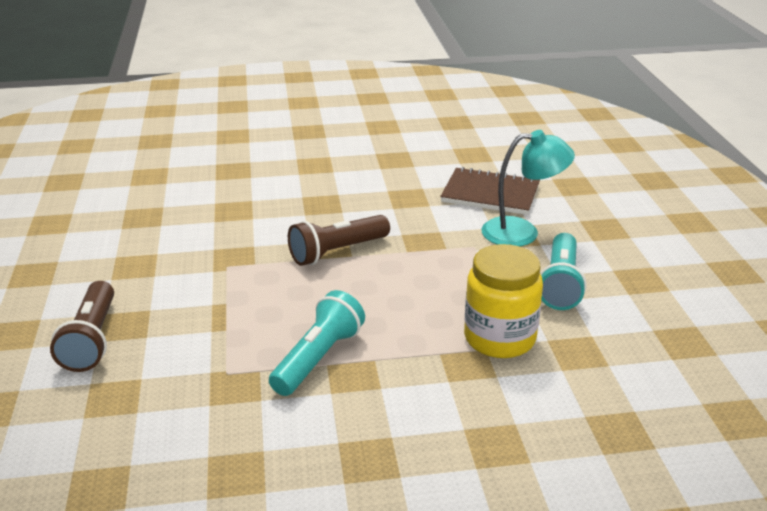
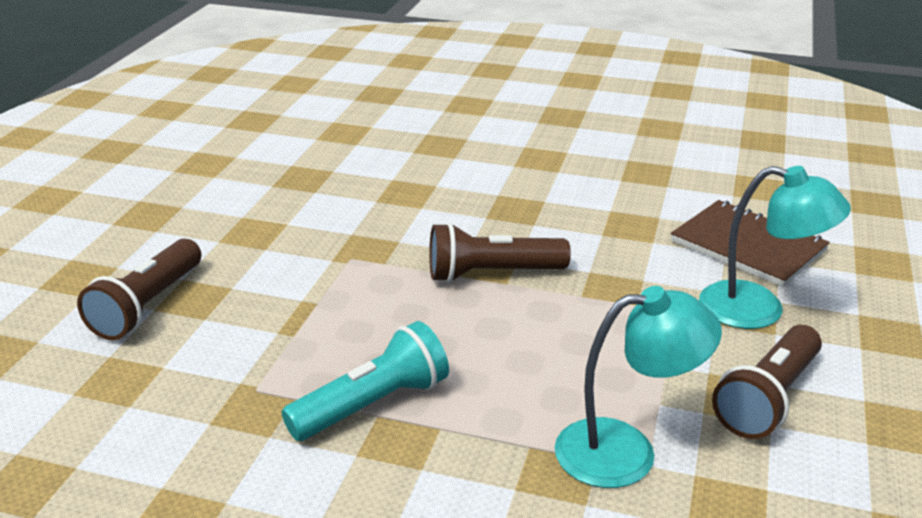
camera: 25 degrees right, 0 degrees up
(499, 338) = (626, 451): yellow jar -> turquoise lamp
(560, 284) = (768, 399): turquoise flashlight -> brown flashlight

